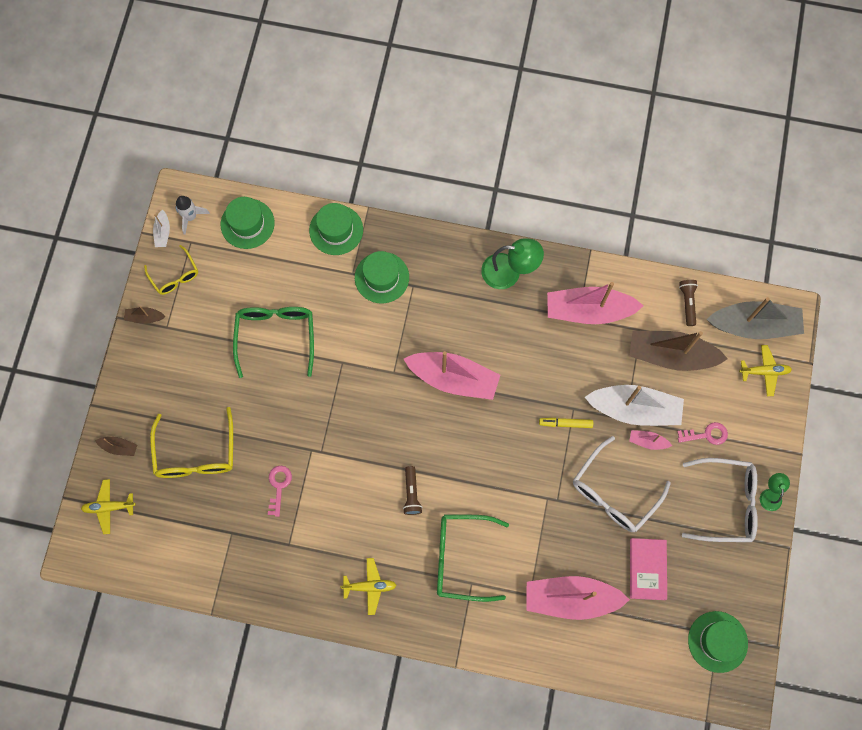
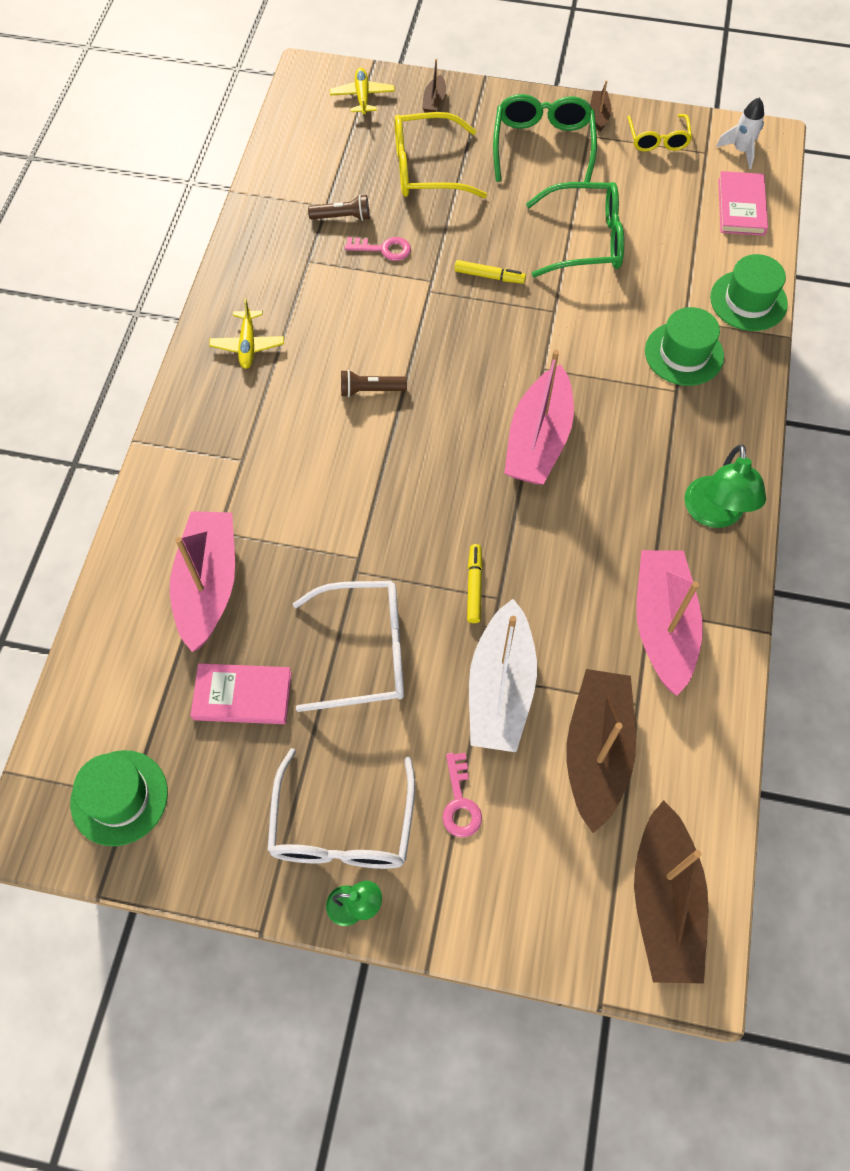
camera: 90 degrees right, 10 degrees down
(163, 232) = (715, 126): white boat -> none
(175, 276) = (657, 139): yellow glasses -> yellow glasses turned 60 degrees counterclockwise
(247, 224) = (741, 207): green hat -> pink book
(308, 407) = (489, 276): none -> yellow marker
(462, 558) = (277, 448): green glasses -> green glasses (543, 146)
(614, 493) = (364, 651): white glasses -> white glasses turned 135 degrees clockwise
(647, 441) = (447, 706): pink boat -> none
(687, 303) = (693, 785): brown flashlight -> brown flashlight (342, 217)
(754, 325) = (664, 901): grey boat -> brown boat
(764, 372) = (577, 914): yellow plane -> none

